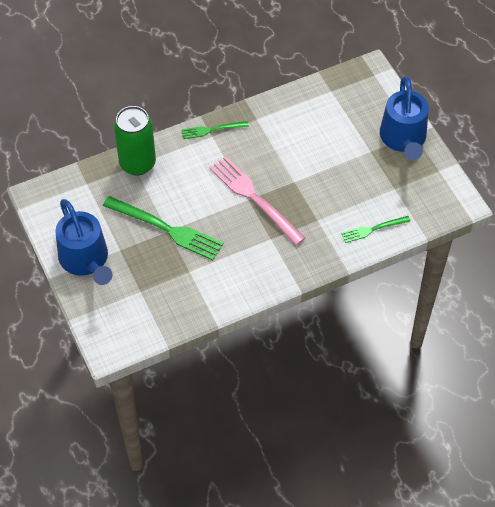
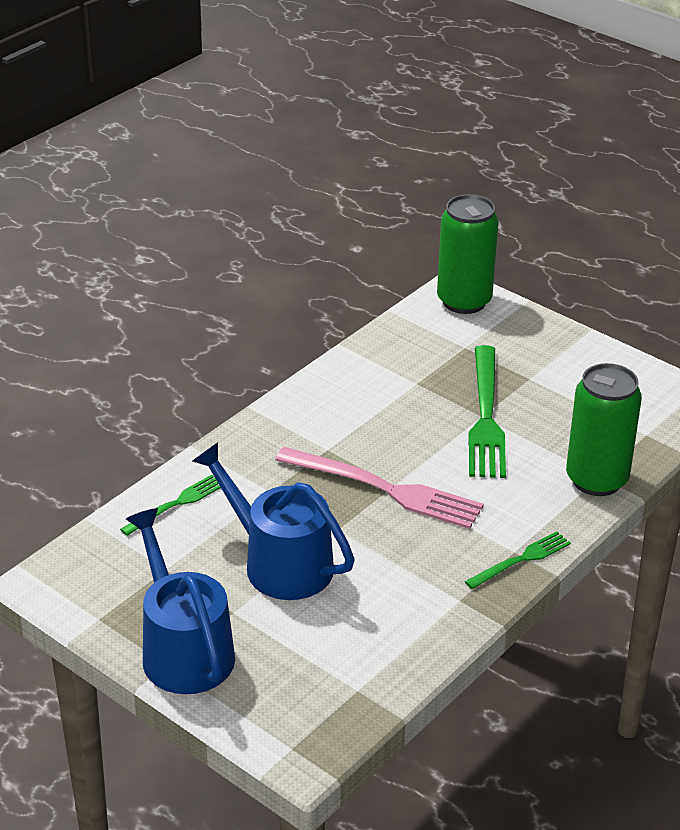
camera: 155 degrees right, 20 degrees down
(85, 259) = (565, 356): blue watering can -> blue watering can (280, 563)
(113, 334) = (464, 301): none -> green can
(166, 229) = (485, 417): green fork -> green fork turned 90 degrees counterclockwise

